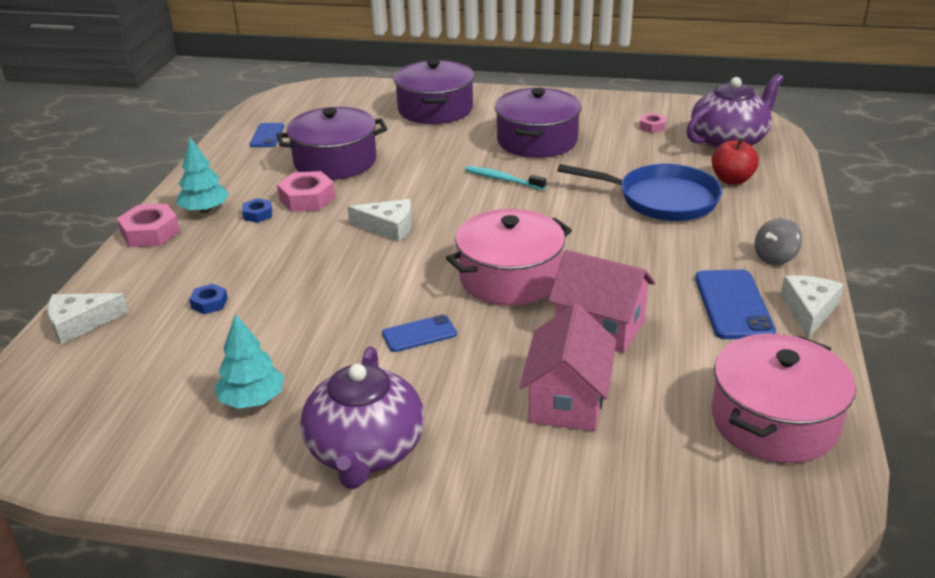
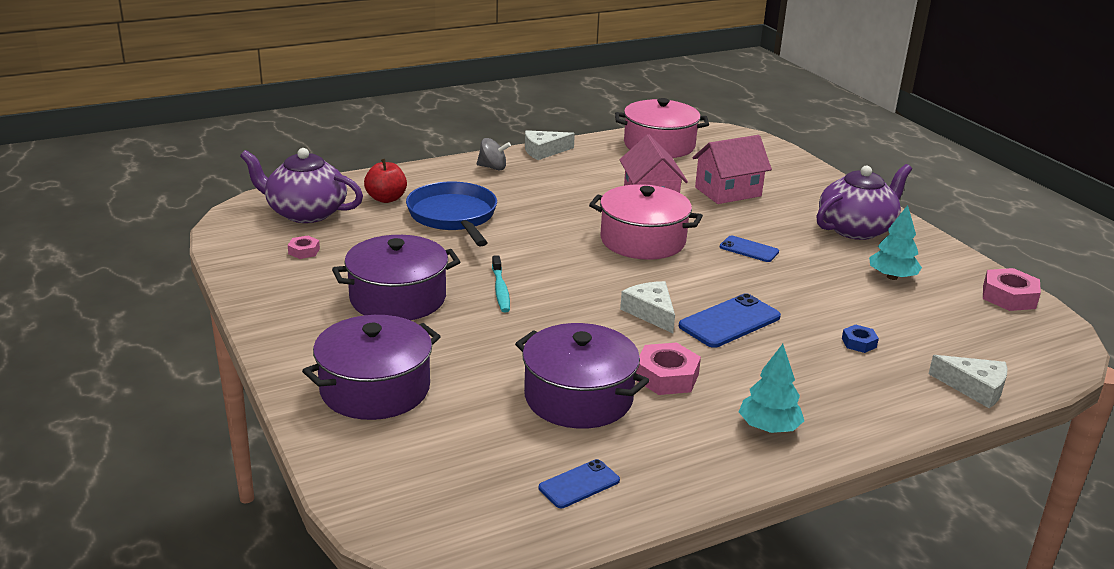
camera: 130 degrees left, 5 degrees down
(150, 233) = (846, 436): pink nut -> pink nut (1009, 297)
(258, 214) = (729, 390): blue nut -> none
(733, 305) = (568, 170): blue phone -> blue phone (729, 321)

